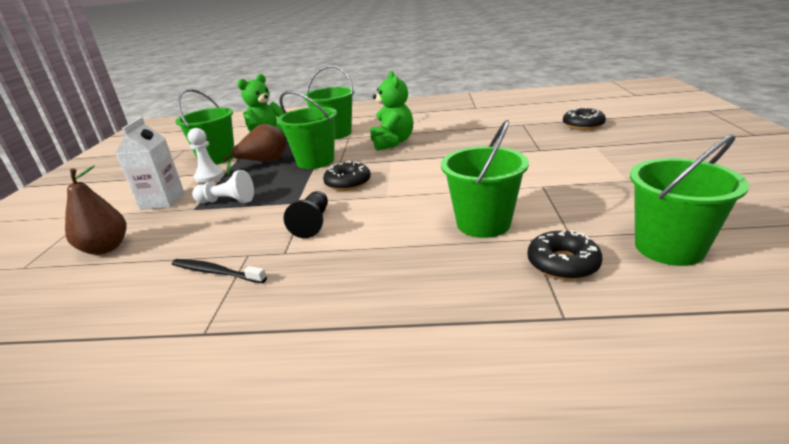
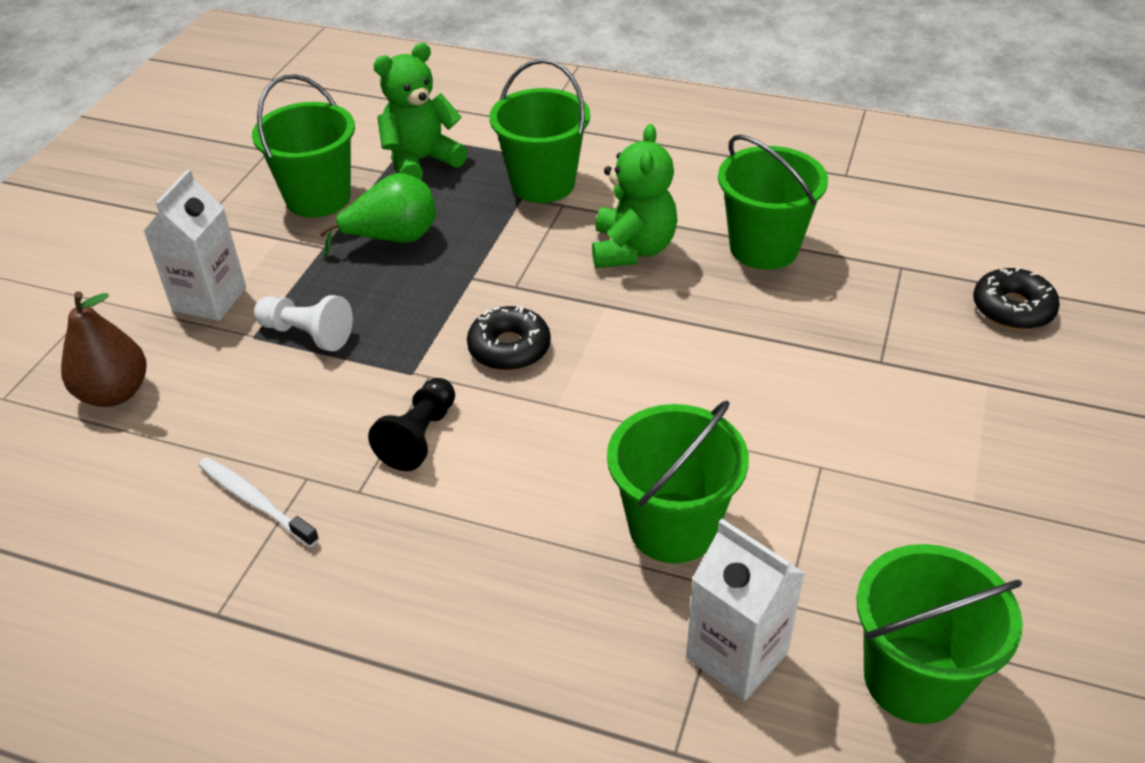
camera: 15 degrees right, 15 degrees up
(209, 176) = (294, 252): white pawn -> none
(215, 272) = (255, 501): black toothbrush -> white toothbrush
(264, 162) = (392, 239): brown pear -> green pear
(315, 161) = (478, 264): green bucket -> green bucket (764, 248)
(562, 263) = (736, 655): black donut -> white carton

